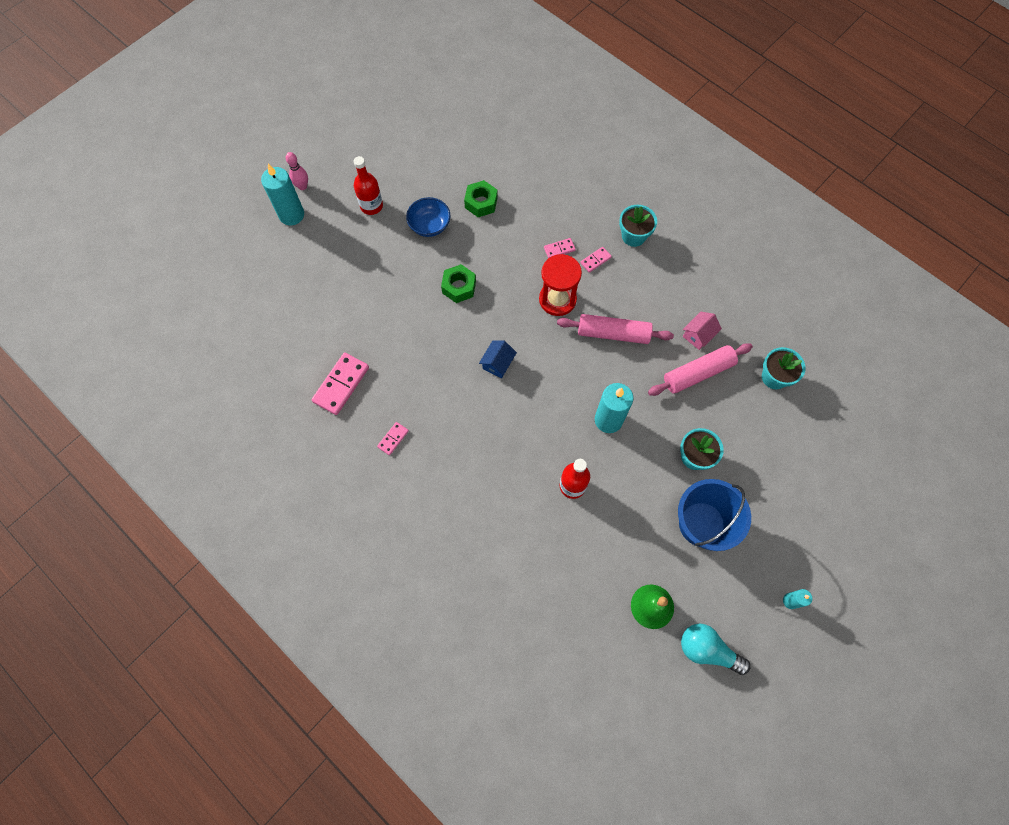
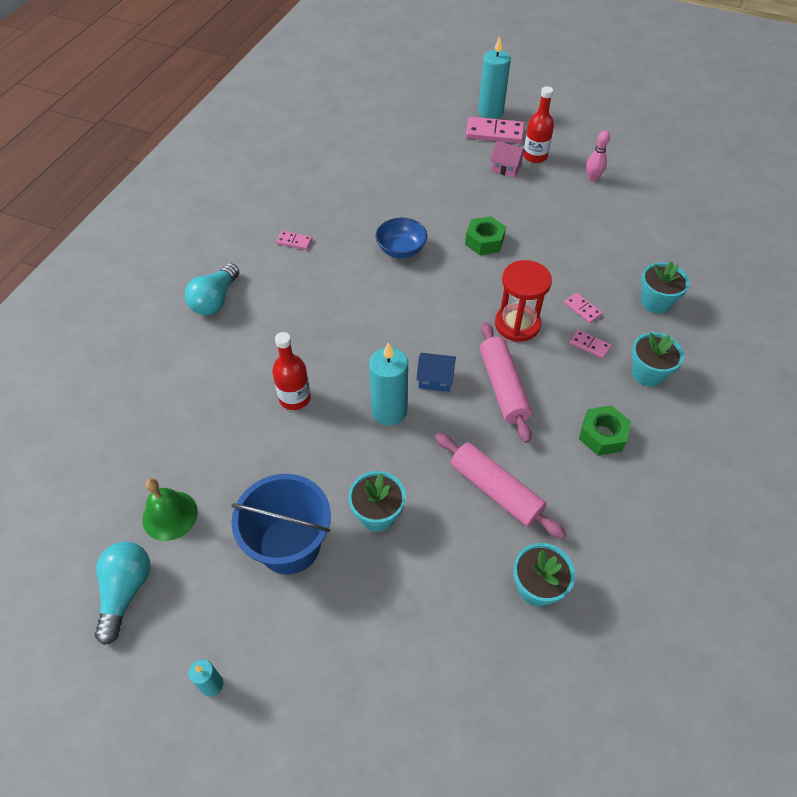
camera: 70 degrees right, 15 degrees down
(302, 186) = (524, 109): pink bowling pin -> pink bowling pin (592, 178)
(341, 385) = (335, 192): pink domino -> pink domino (494, 133)
(429, 225) = (541, 201): blue bowl -> blue bowl (401, 250)
(439, 525) = (215, 300): none -> turquoise light bulb
(481, 203) = (595, 230): green nut -> green nut (602, 435)
(498, 363) = (412, 295): blue house -> blue house (435, 379)
(571, 199) = (655, 302): none -> turquoise flower pot
(698, 335) = (550, 477): pink house -> pink house (506, 168)

